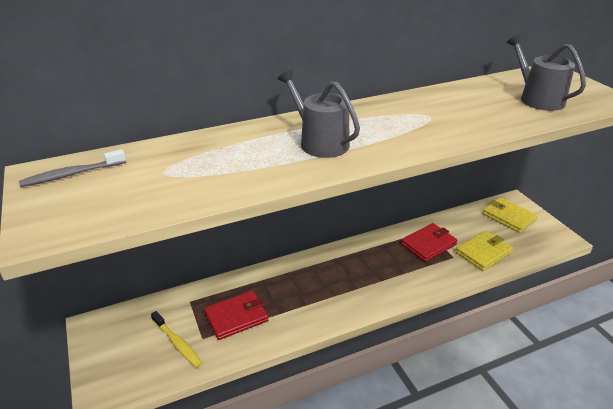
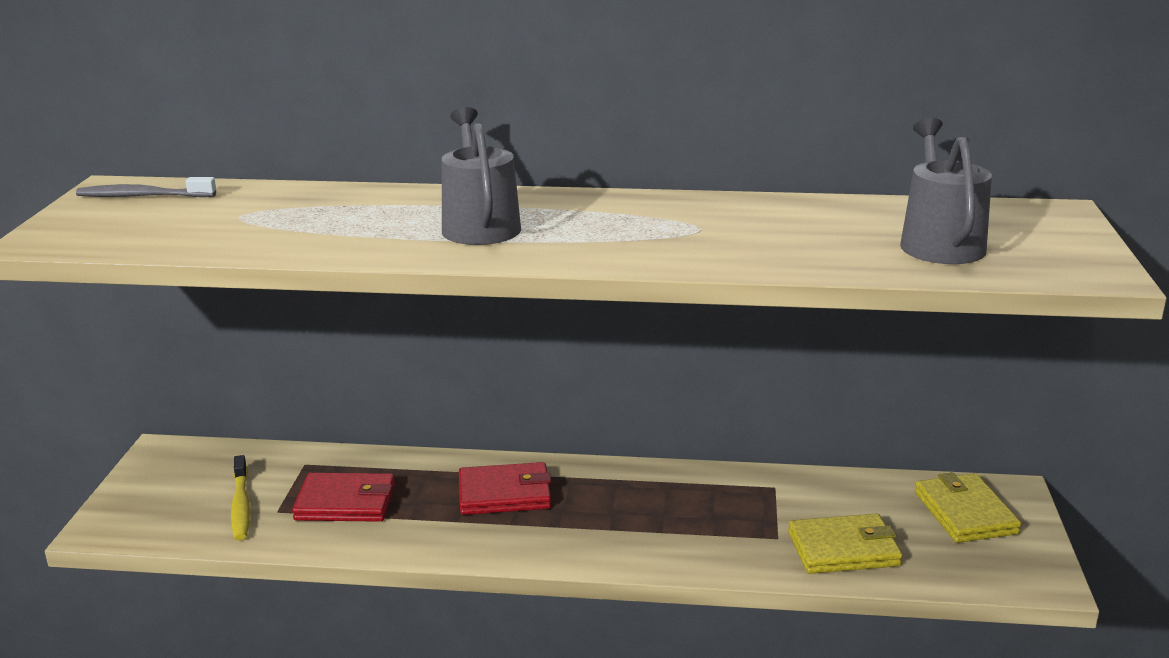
camera: 30 degrees right, 10 degrees down
(428, 244) = (753, 506): red wallet -> red wallet (504, 494)

